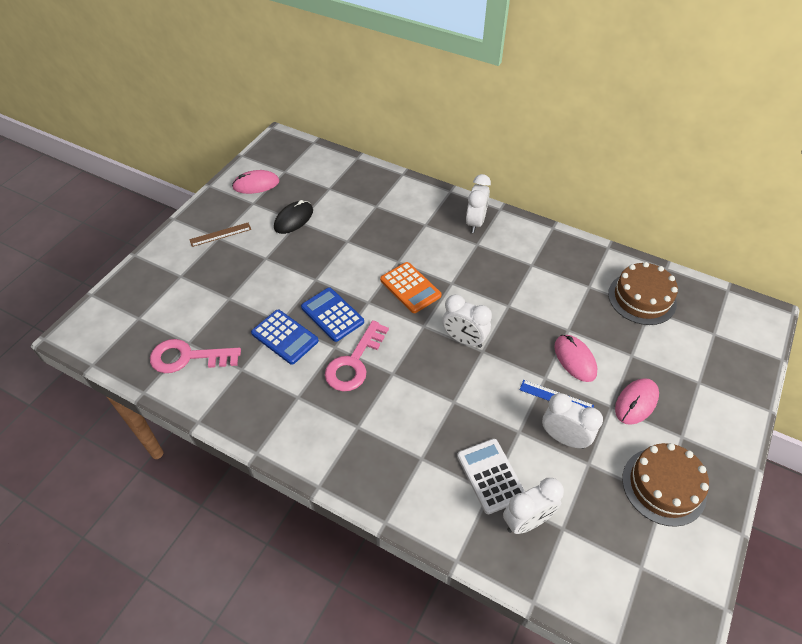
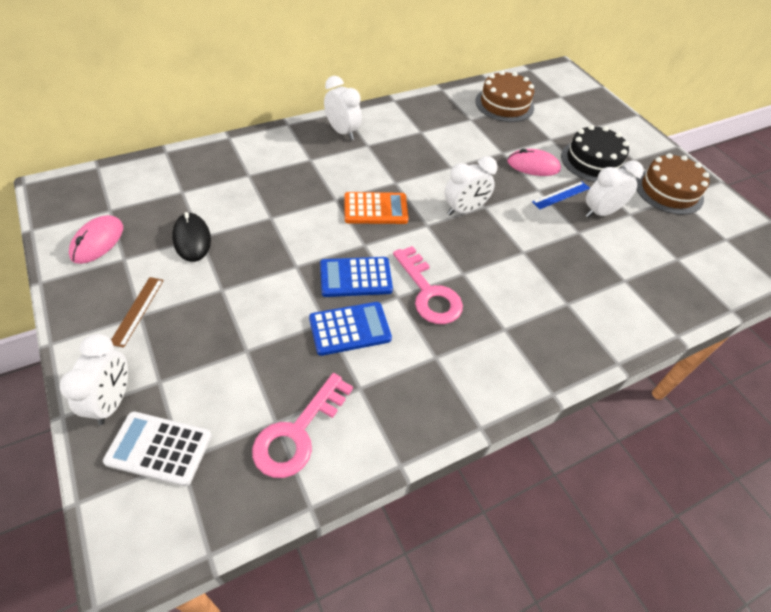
camera: 60 degrees left, 0 degrees up
(490, 476) = (610, 271): white calculator -> white calculator (159, 448)
(527, 521) = (662, 274): white clock -> white clock (112, 401)
(636, 402) = (593, 161): pink mouse -> black cake

